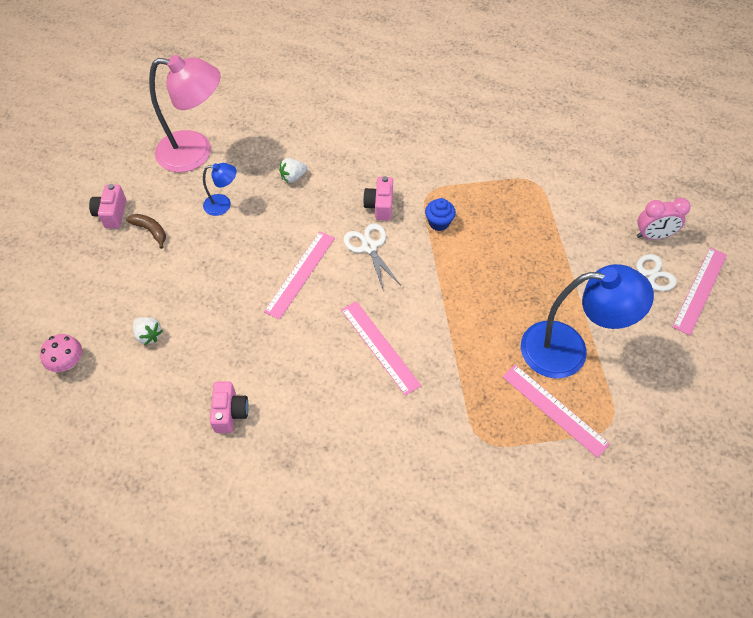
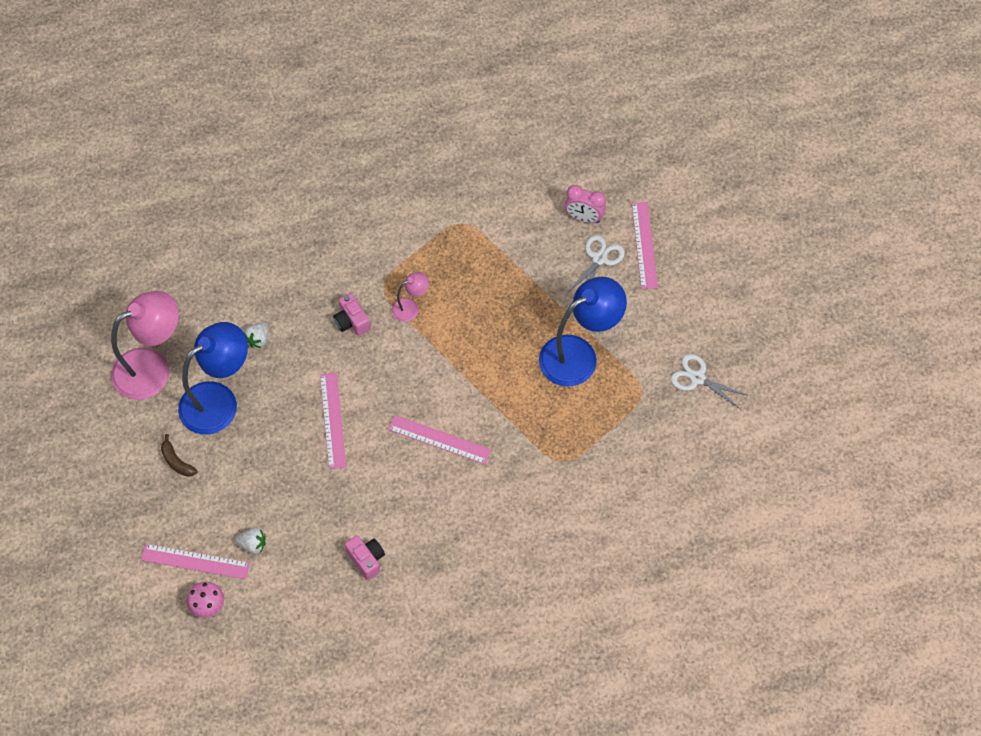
camera: 35 degrees left, 5 degrees up
(112, 214) = (129, 468): pink camera -> none
(150, 231) = (177, 461): brown banana -> brown banana turned 135 degrees counterclockwise
(223, 205) = (219, 400): blue lamp -> blue lamp, size x2.12
(369, 247) = (370, 363): white scissors -> white scissors (697, 378)
(439, 222) = (410, 307): blue cupcake -> pink lamp
(554, 409) = (597, 406): pink ruler -> pink ruler (195, 561)
(653, 235) = (584, 217): pink clock -> pink clock turned 60 degrees clockwise

